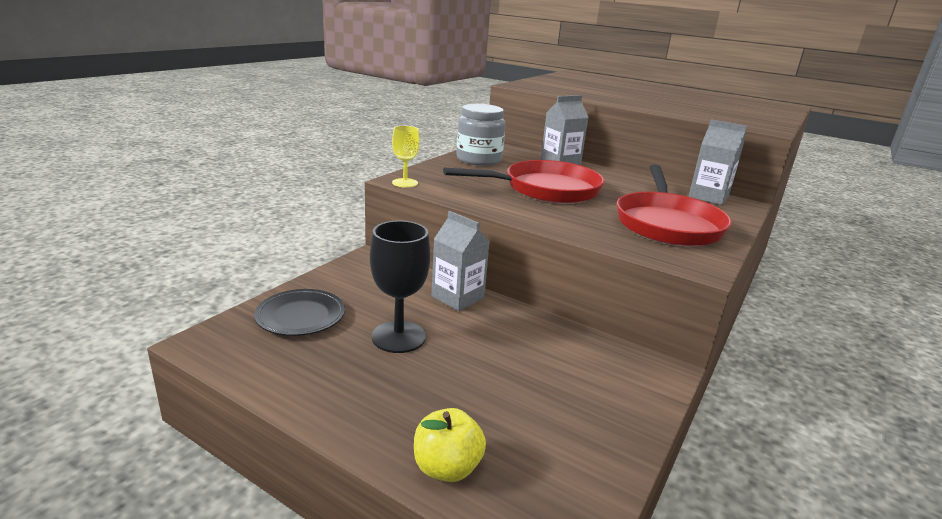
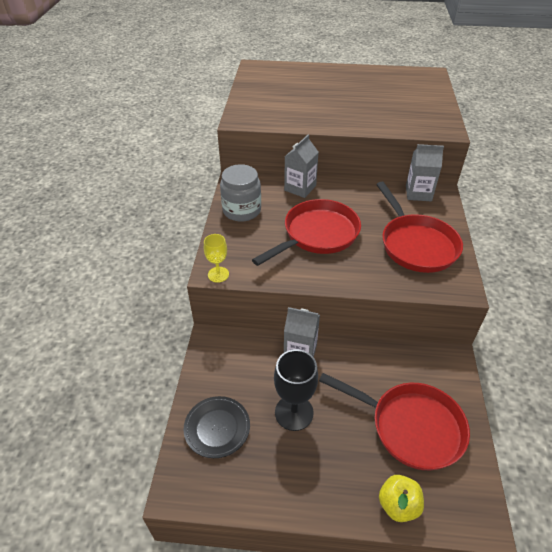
camera: 25 degrees left, 20 degrees up
(540, 405) = (411, 427): none -> red pan

